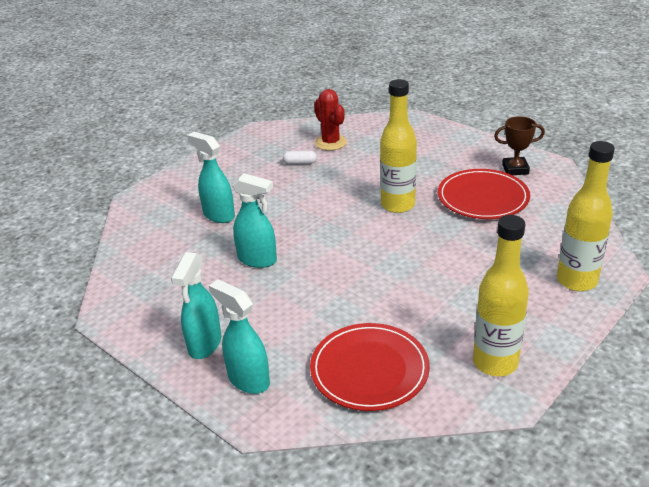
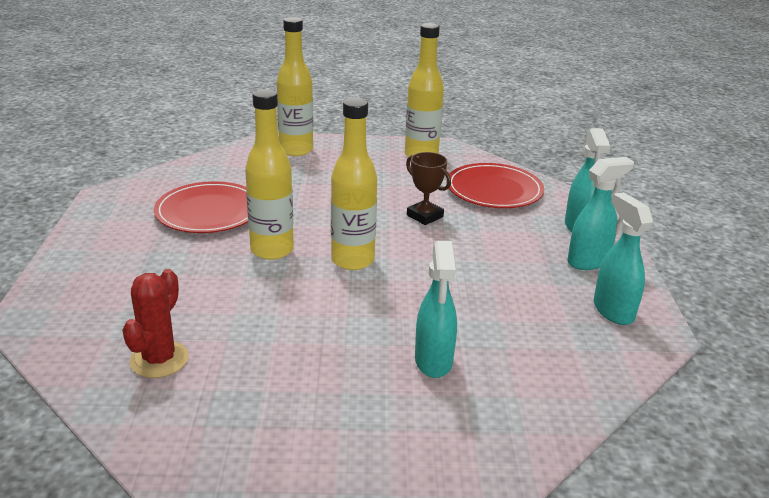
camera: 135 degrees left, 5 degrees down
(258, 260) = (463, 290): turquoise spray bottle -> turquoise spray bottle (612, 311)
(300, 163) = (244, 359): white capsule -> none
(347, 231) = (352, 260): none -> yellow bottle
(515, 169) = (131, 210): brown trophy -> brown trophy (425, 216)

